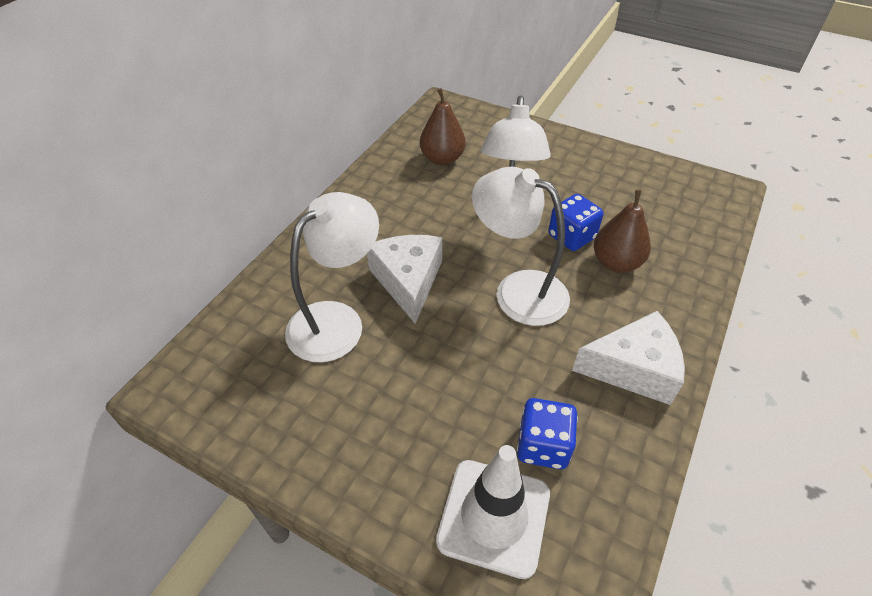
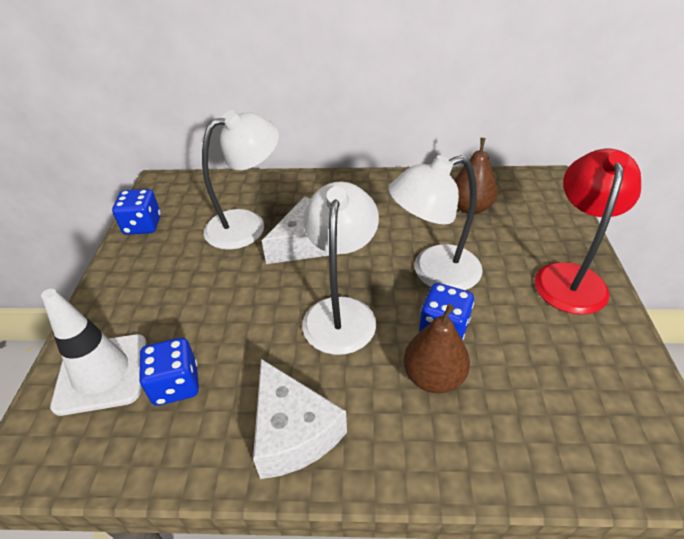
camera: 65 degrees right, 5 degrees down
(249, 427) = (143, 225): none -> blue dice
(337, 321) = (247, 225): white lamp -> white lamp turned 45 degrees counterclockwise
(558, 150) = (570, 277): none -> red lamp

